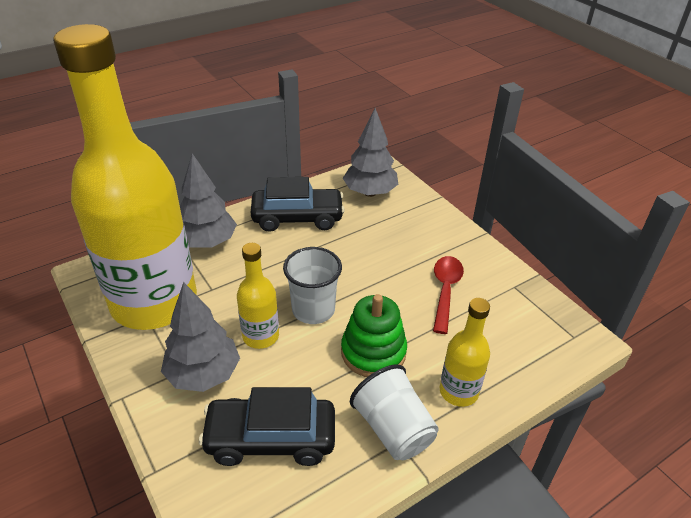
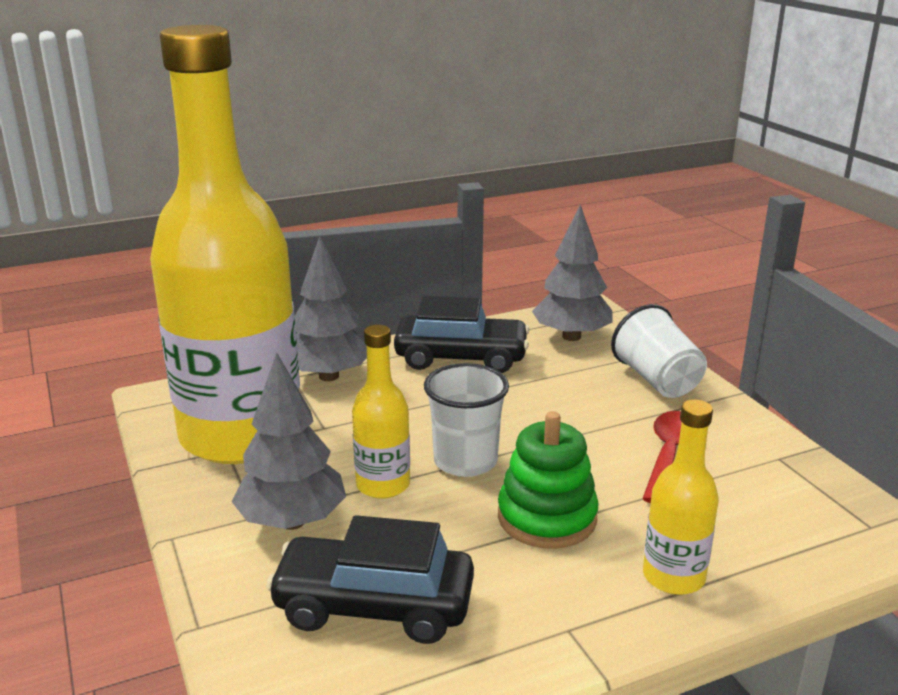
camera: 10 degrees right, 15 degrees down
(393, 429) = (563, 613): white cup -> white cup (657, 380)

